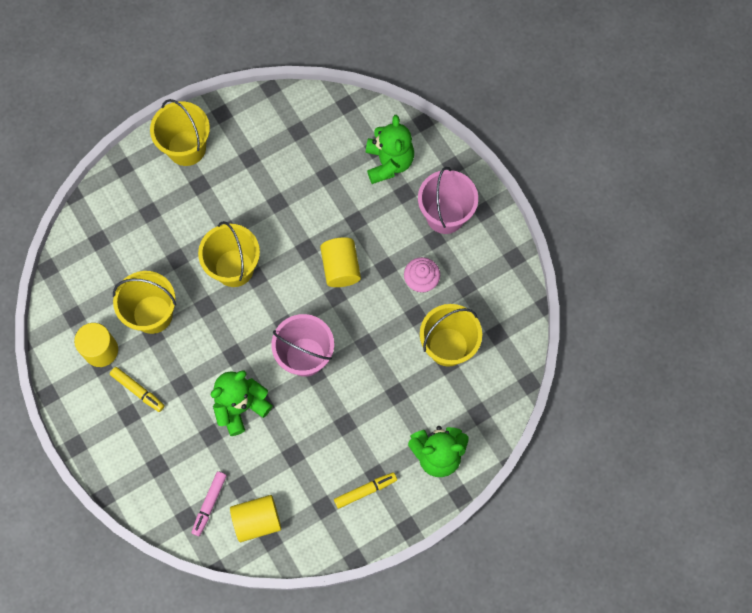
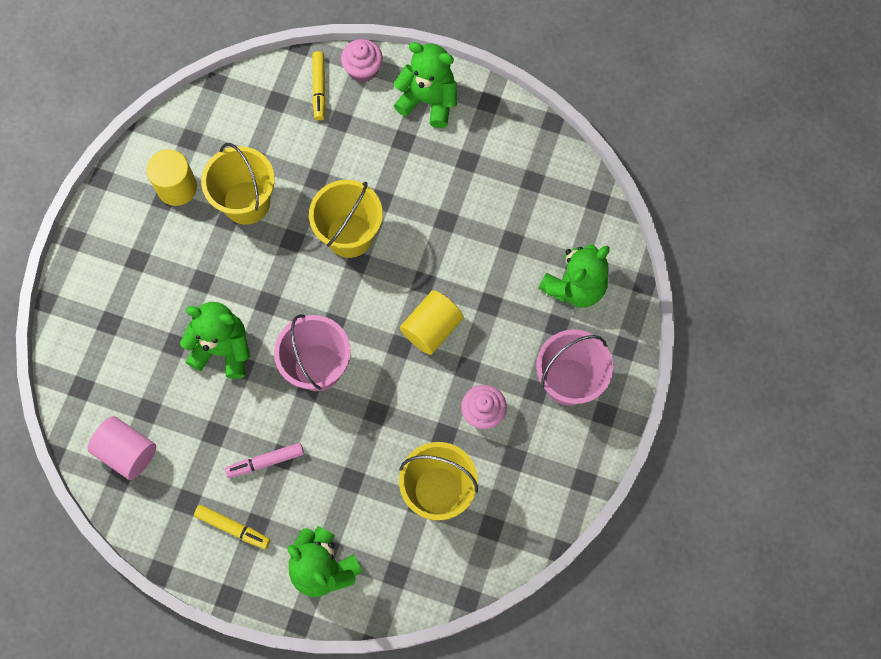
camera: 50 degrees right, 0 degrees up
(126, 170) = (363, 69): none -> pink cupcake
(138, 390) = (165, 249): yellow marker -> yellow marker (319, 88)
(186, 148) = (428, 101): yellow bucket -> green teddy bear
(209, 504) = (109, 397): pink marker -> pink marker (265, 462)
(257, 520) = (127, 452): yellow cylinder -> pink cylinder

